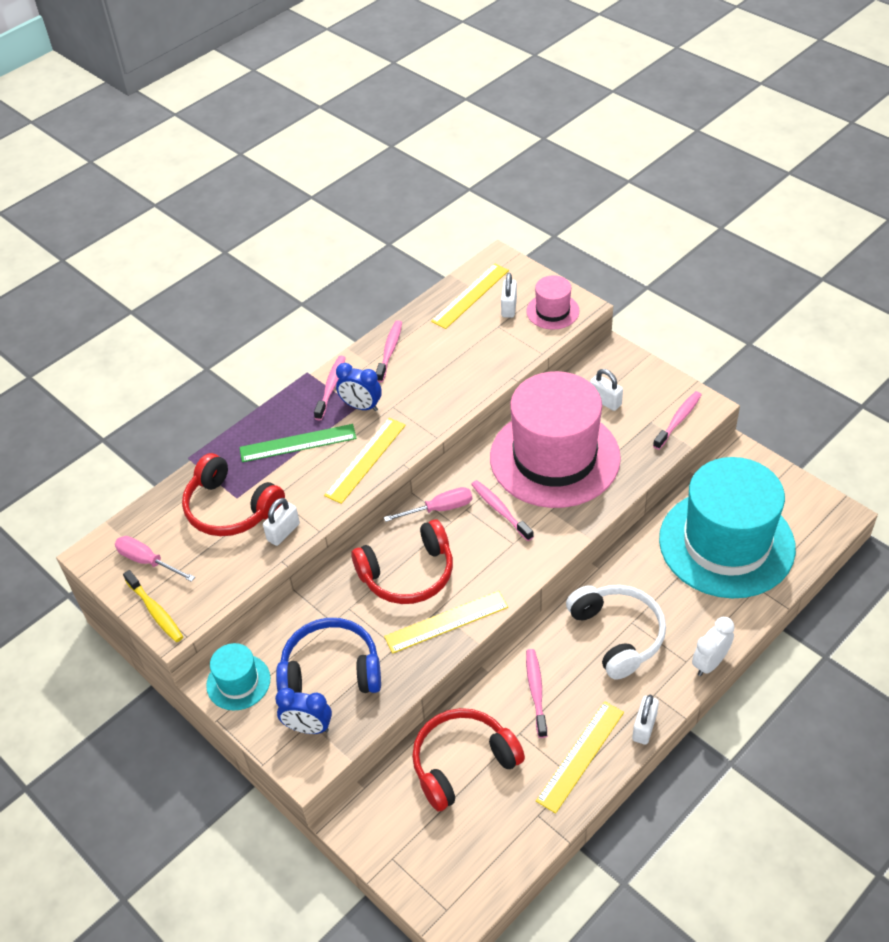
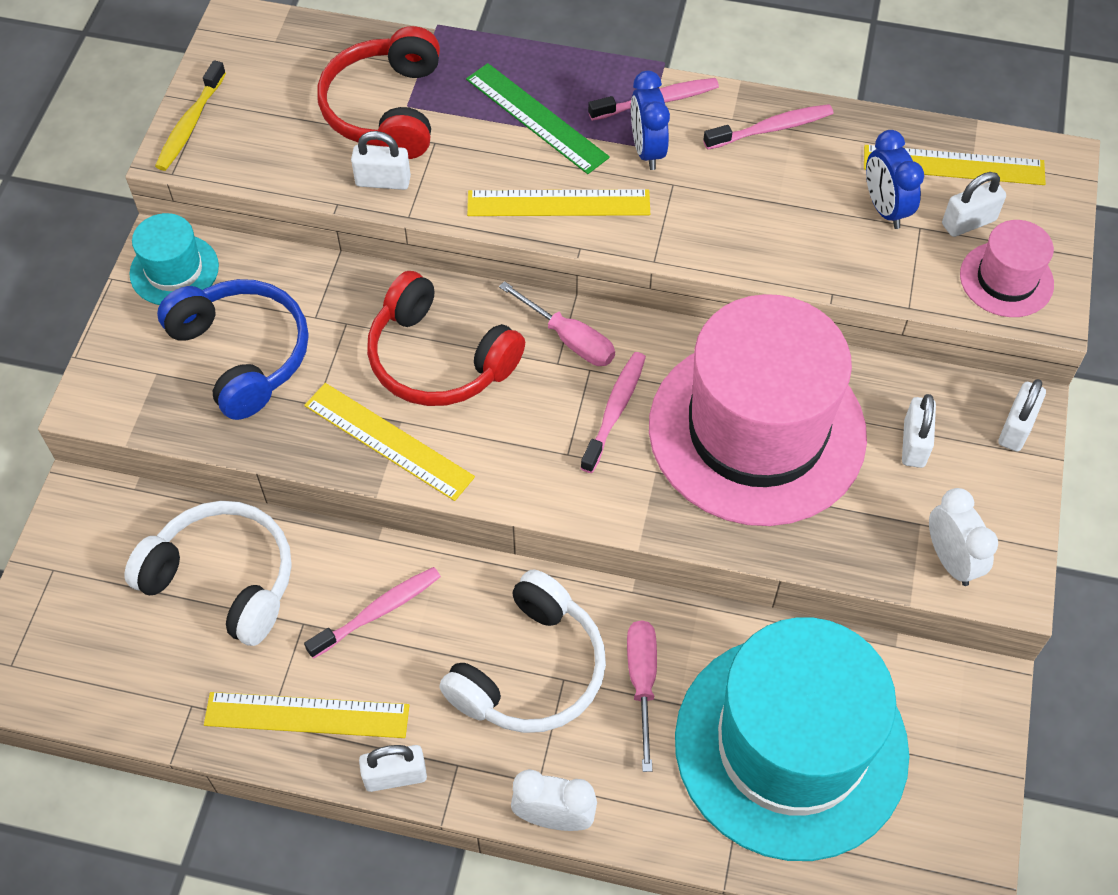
camera: 55 degrees right, 10 degrees up
(148, 561) = (257, 76): pink screwdriver -> pink screwdriver (642, 683)
(308, 728) = (148, 375): blue clock -> blue clock (885, 209)
(462, 763) = (223, 579): red headphones -> white headphones
(622, 360) = (1016, 428): none -> white padlock
(678, 420) = (950, 560): pink toothbrush -> white clock

